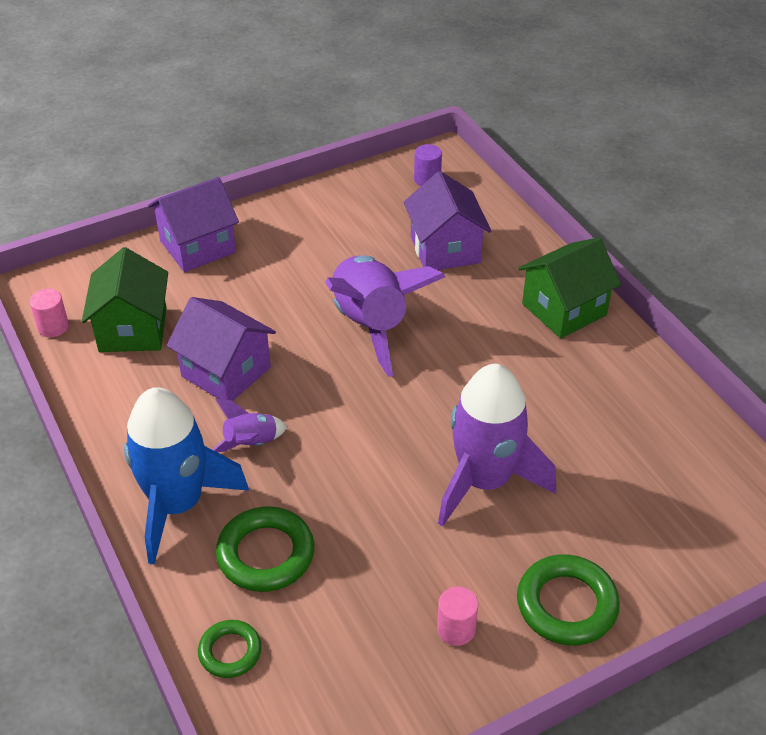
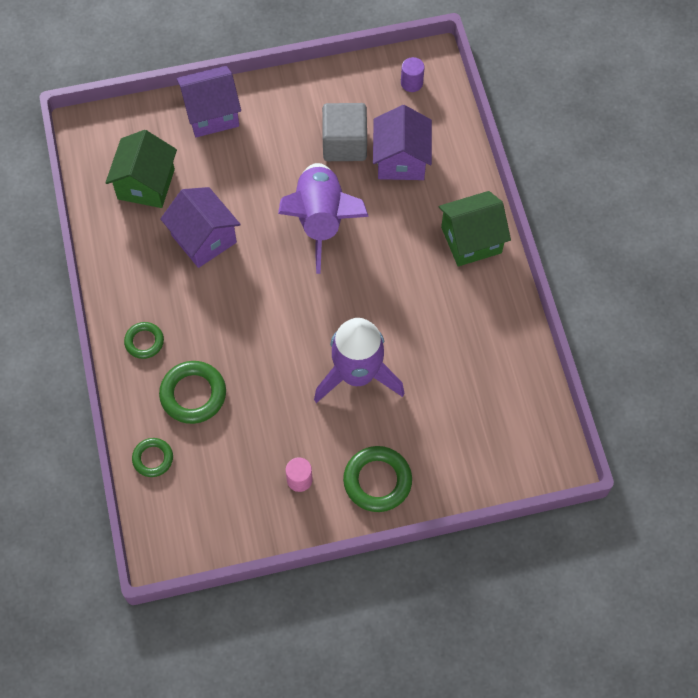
camera: 15 degrees right, 20 degrees up
(53, 327) = (89, 168): pink cylinder -> none
(177, 504) = (144, 342): blue rocket -> green ring
(251, 443) = (206, 305): purple rocket -> none
(371, 246) = (344, 144): none -> grey cube

